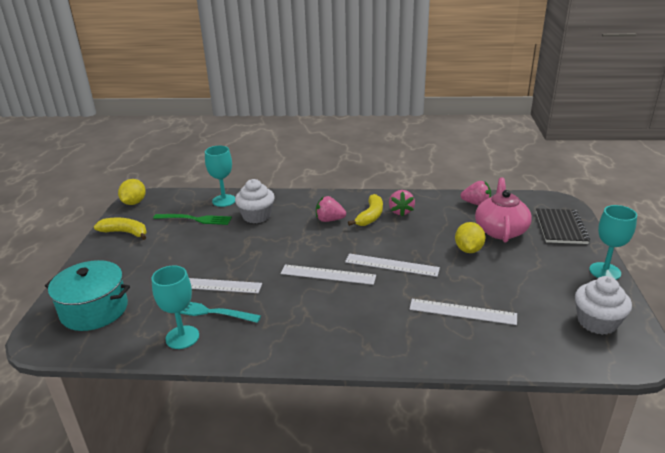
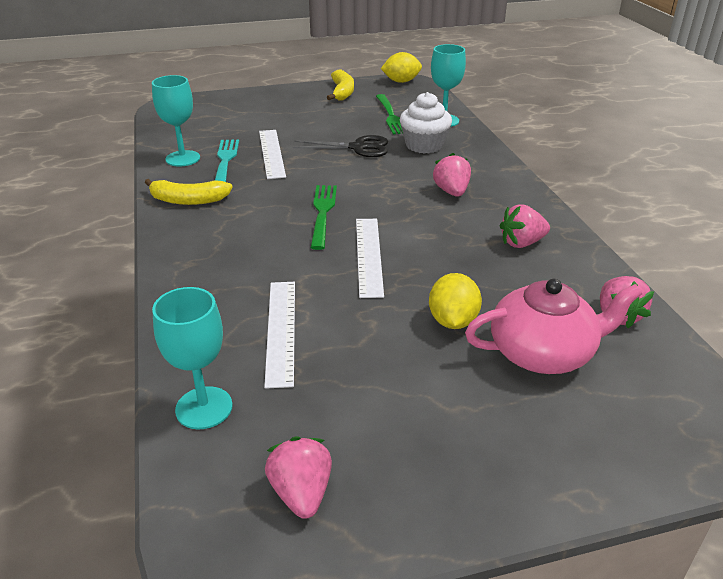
camera: 70 degrees right, 5 degrees up
(94, 310) = (213, 113): turquoise pot -> none
(238, 243) = (358, 148): none -> black scissors
(328, 274) = (323, 213): white ruler -> green fork
(370, 216) = (486, 220): yellow banana -> yellow banana (188, 200)
(468, 250) = (452, 321): yellow lemon -> yellow lemon turned 75 degrees counterclockwise
(561, 227) = (618, 437): black notebook -> none
(597, 322) = (301, 493): white cupcake -> pink strawberry
(605, 271) = (483, 511): turquoise goblet -> turquoise goblet (204, 408)

